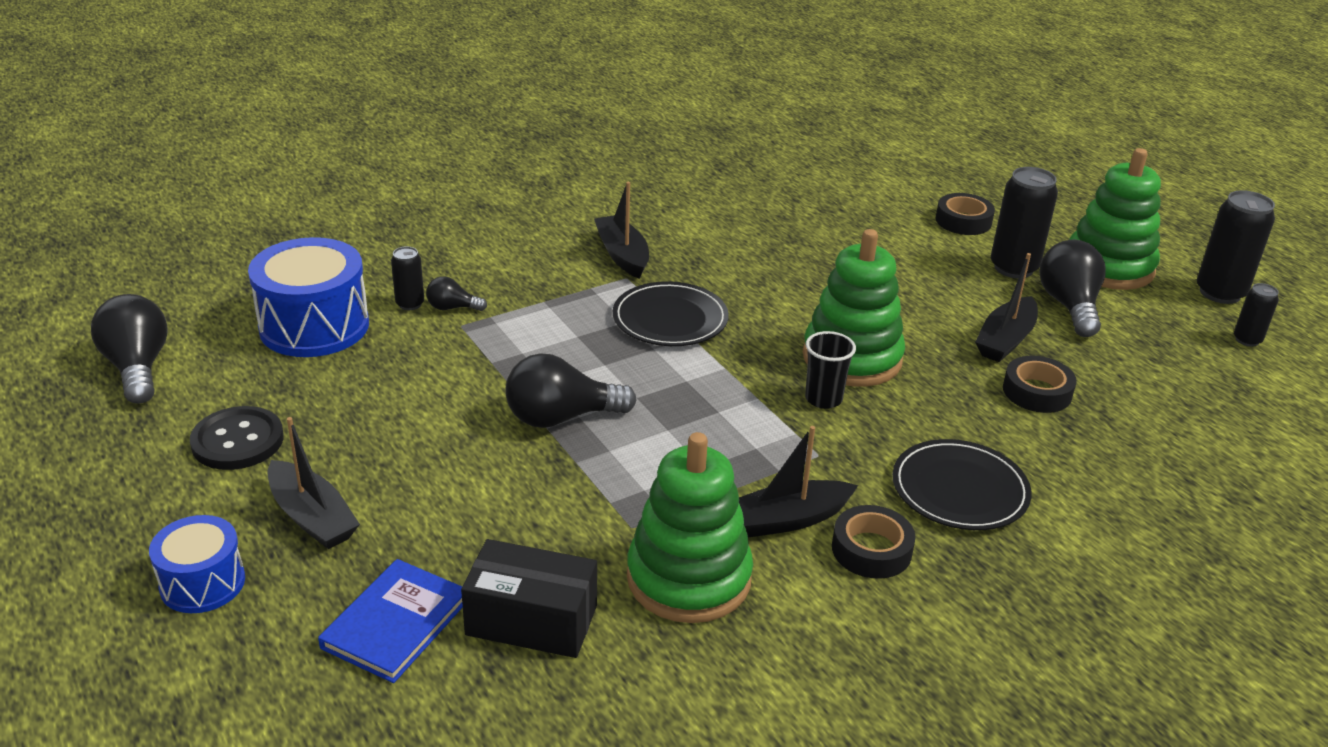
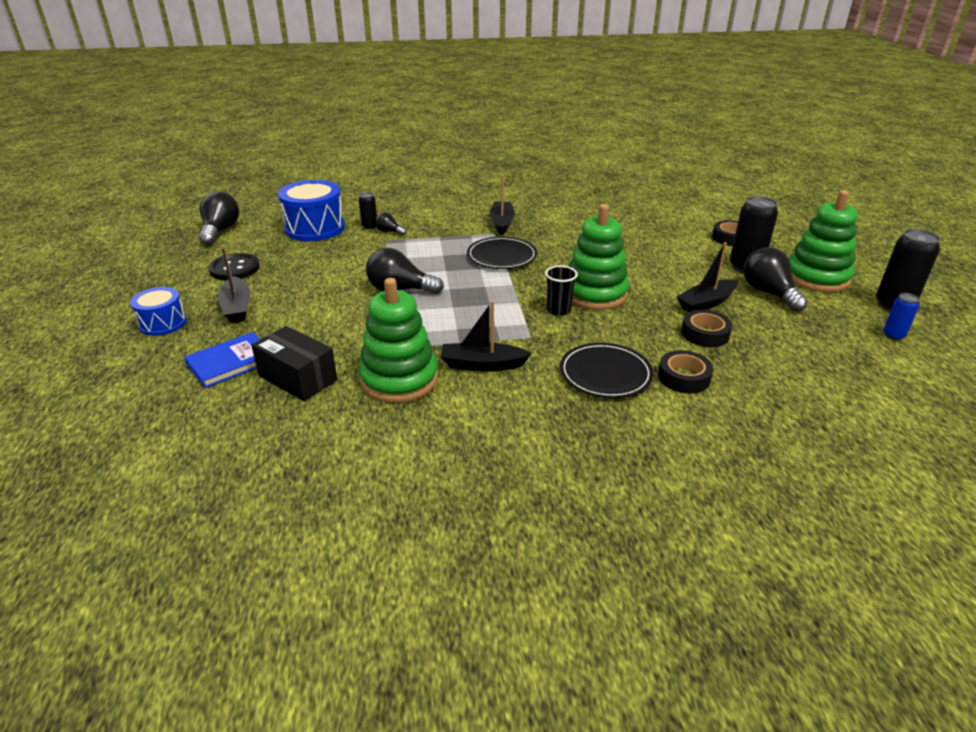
camera: 25 degrees right, 0 degrees up
(871, 550) = (520, 391): black tape -> black tape (683, 377)
(1069, 306) = (768, 293): black light bulb -> black light bulb turned 45 degrees counterclockwise
(1247, 340) = (893, 335): black can -> blue can

